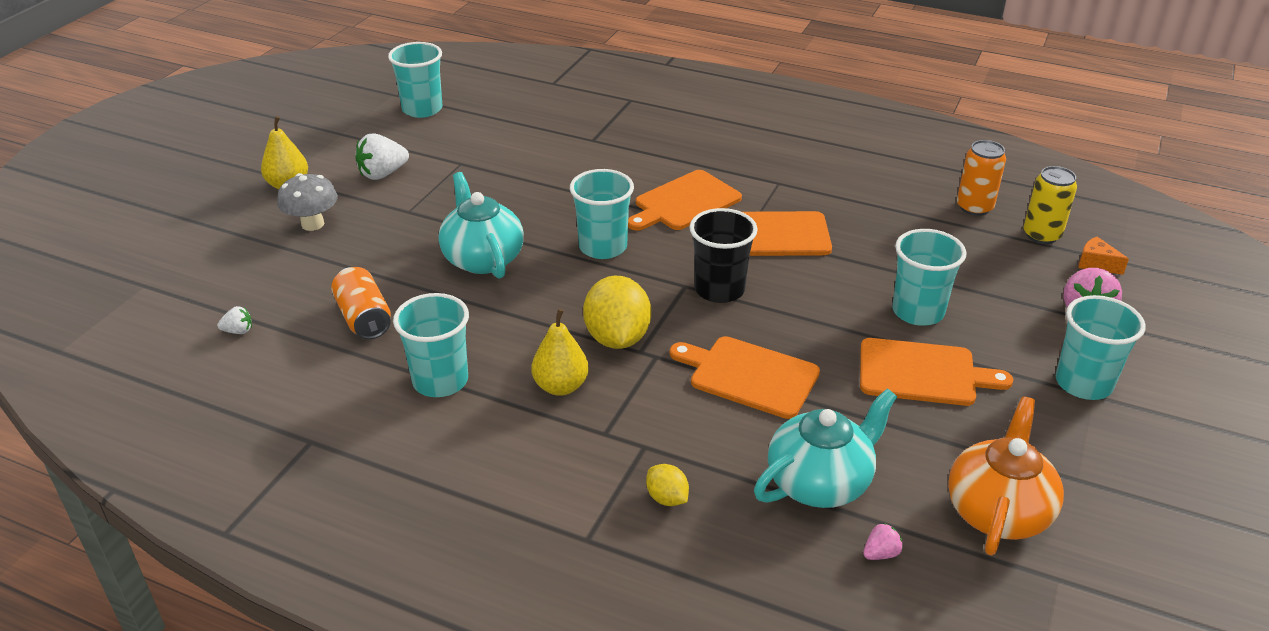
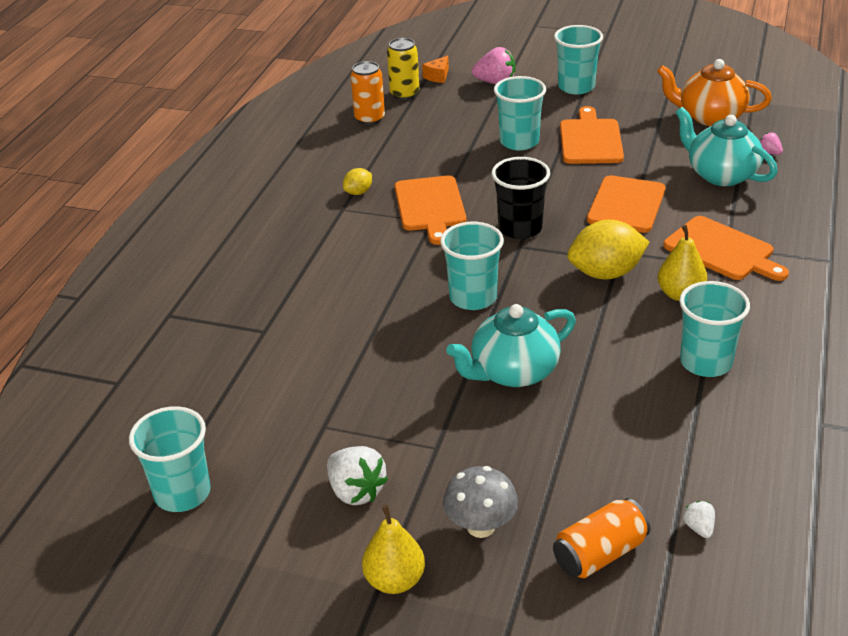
camera: 95 degrees left, 0 degrees up
(364, 318) = (639, 434): orange can -> orange can (599, 553)
(667, 498) = (771, 231): yellow lemon -> yellow lemon (358, 192)
(684, 202) = (385, 258): orange cutting board -> orange cutting board (722, 250)

